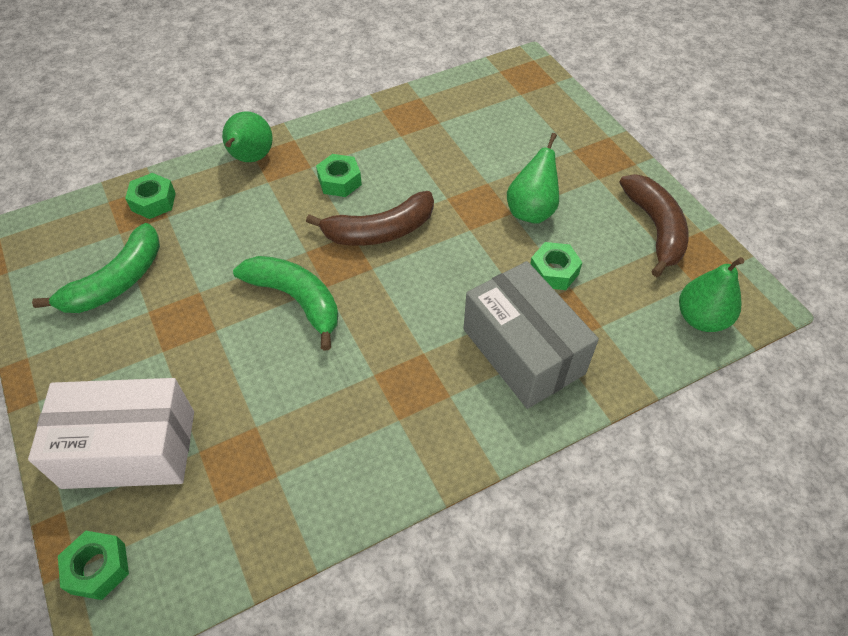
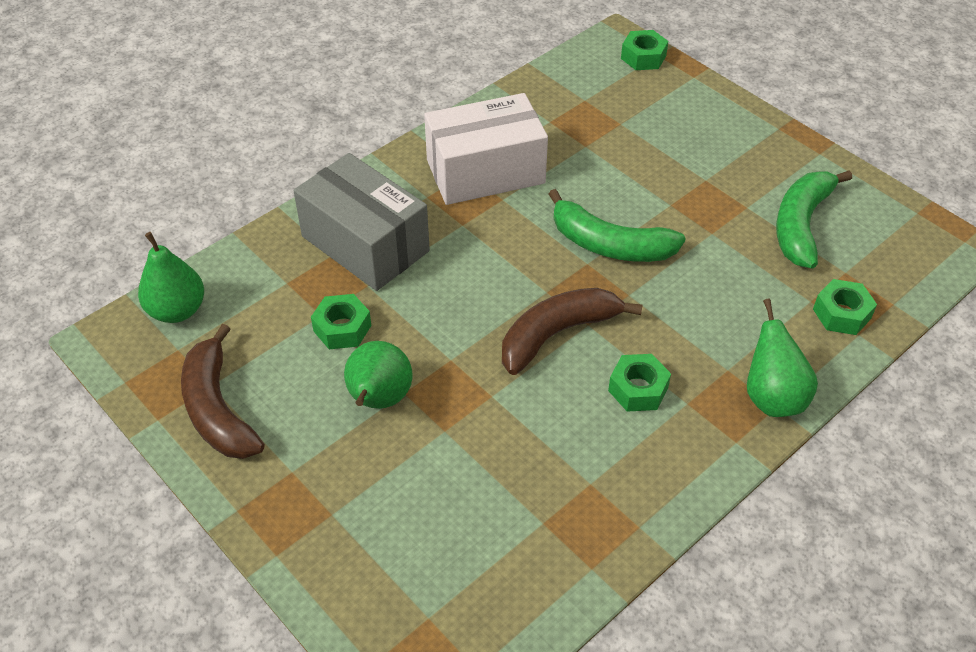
camera: 165 degrees right, 5 degrees down
(129, 449) = (676, 115): white box -> white box (485, 172)

